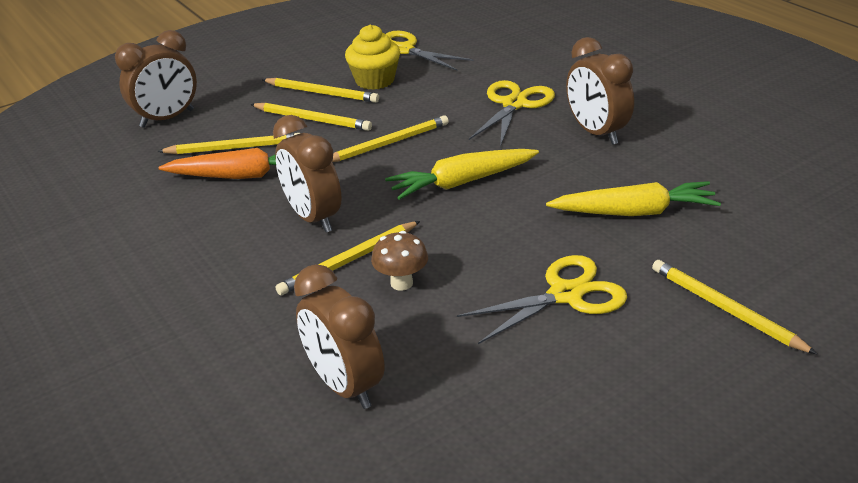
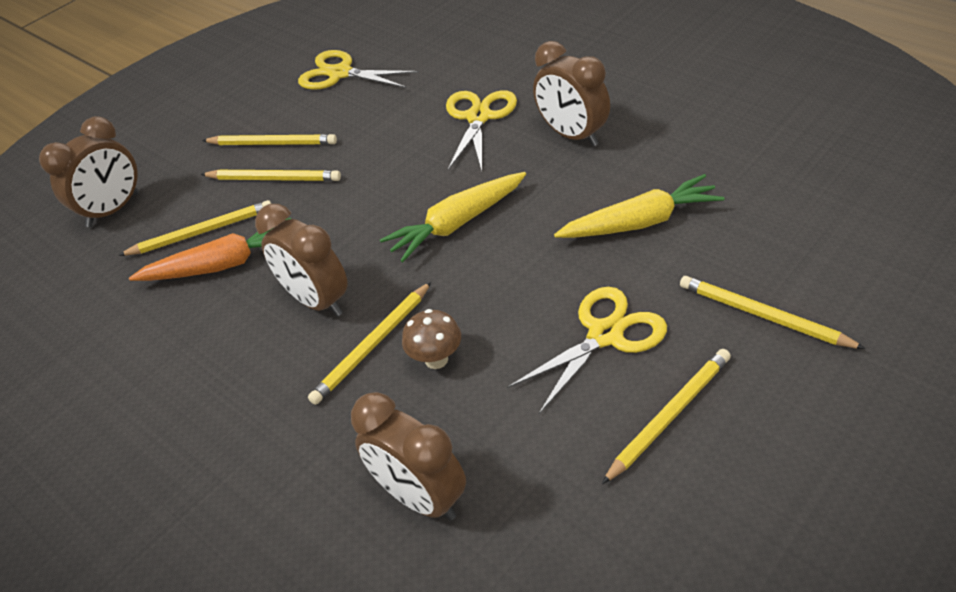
camera: 10 degrees left, 10 degrees up
(375, 80) = (324, 116): yellow cupcake -> none
(388, 143) = (364, 192): yellow pencil -> yellow pencil (669, 416)

